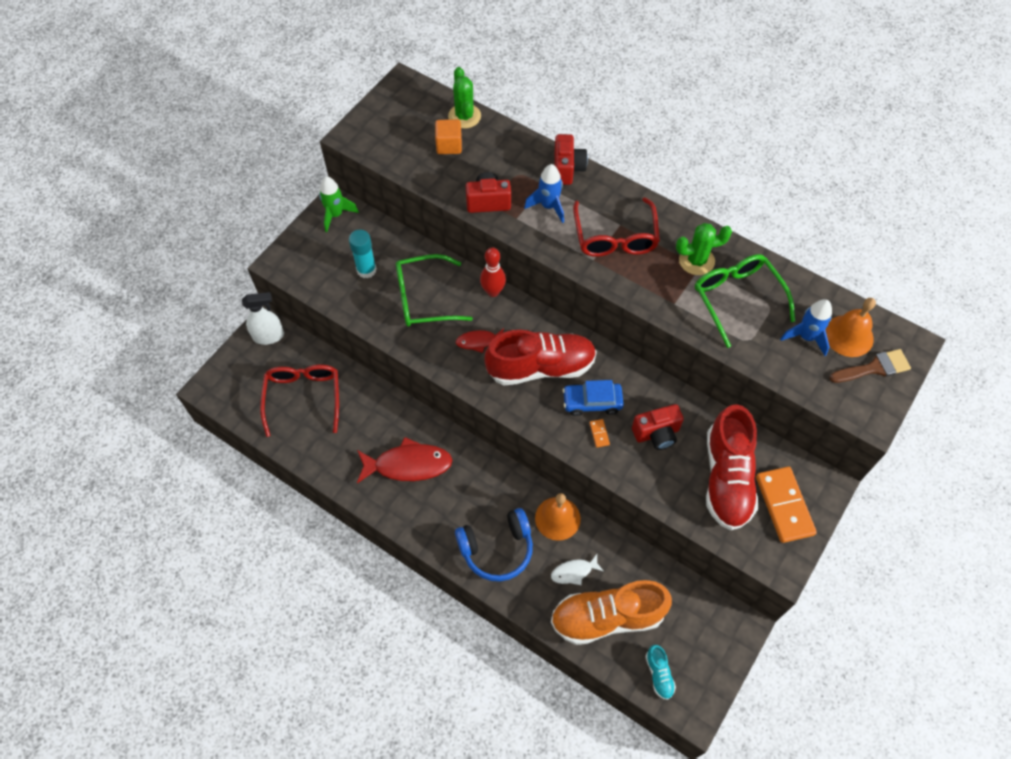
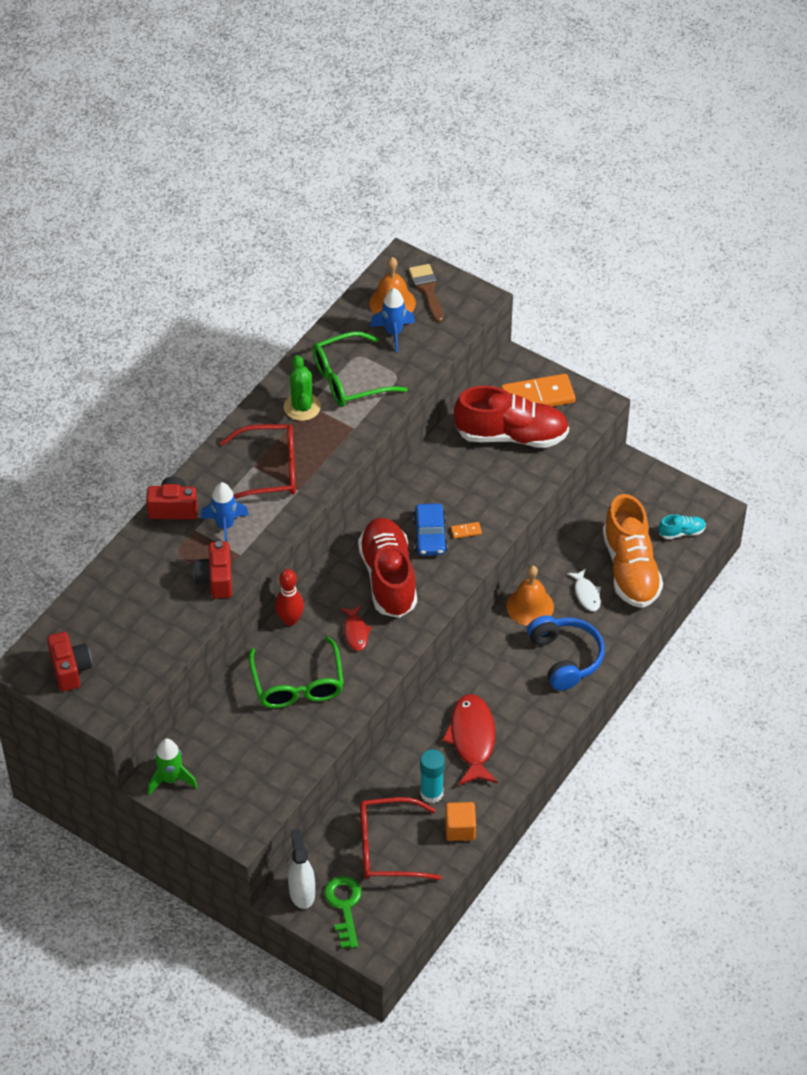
camera: 90 degrees left, 10 degrees down
(252, 366) = (344, 906): none -> green key
(366, 270) = (255, 742): turquoise glue stick -> turquoise glue stick (431, 793)
(449, 145) = (130, 617): orange cube -> orange cube (460, 829)
(464, 116) = (85, 603): green cactus -> none
(656, 434) = (465, 485): red camera -> red camera (70, 669)

